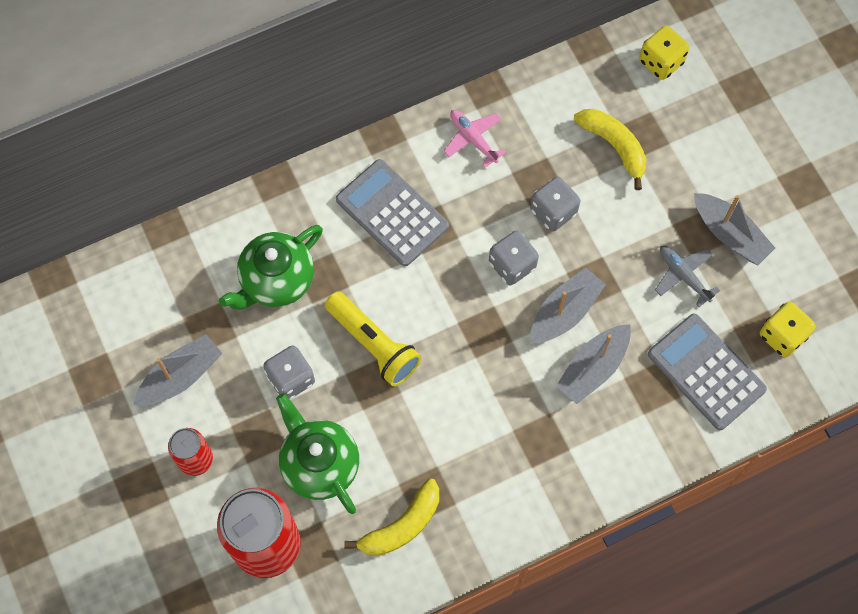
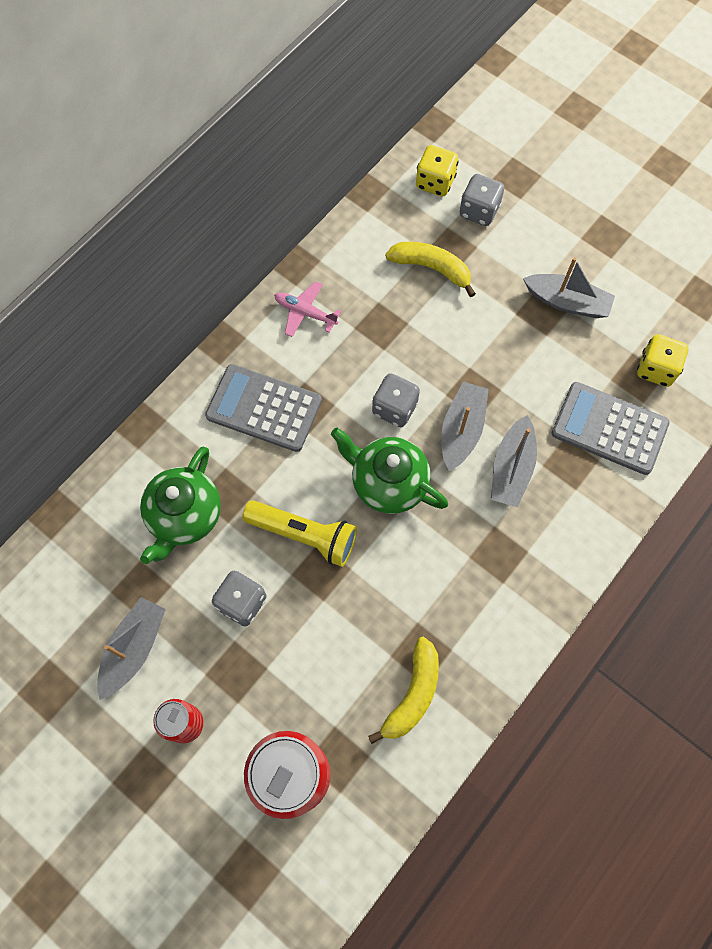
camera: 25 degrees left, 0 degrees up
(319, 464) = (307, 671): green teapot -> green teapot (388, 482)
(553, 211) = (407, 346): grey dice -> grey dice (479, 211)
(683, 275) = (547, 354): grey plane -> none

